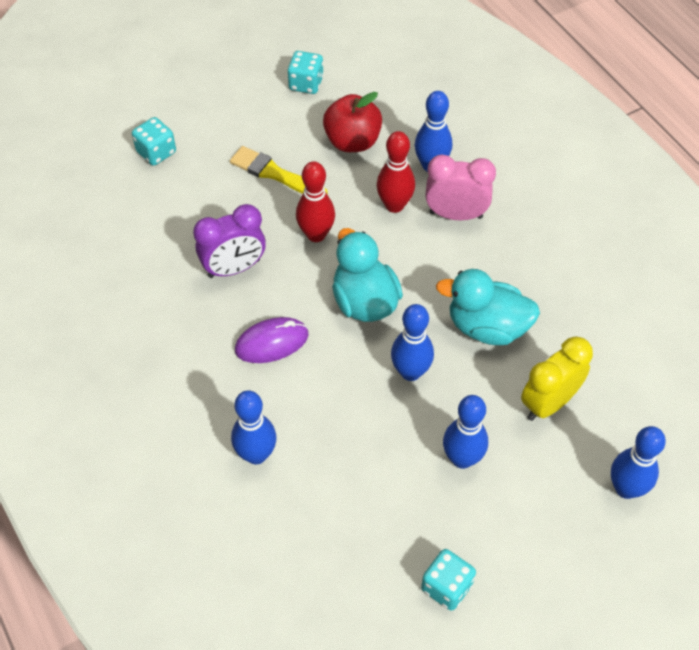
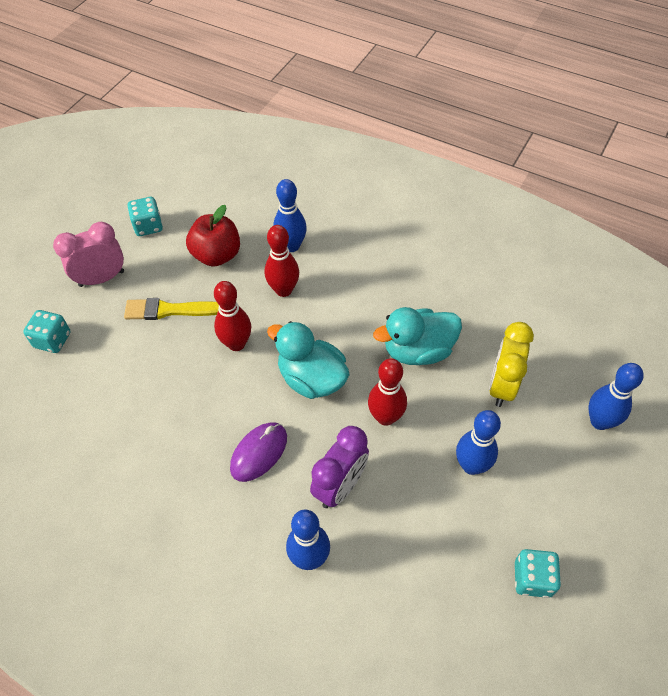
camera: 30 degrees left, 0 degrees up
(234, 268) = (185, 406): purple clock -> purple clock (340, 486)
(410, 372) = (385, 417): blue bowling pin -> red bowling pin
(455, 215) = (335, 275): pink clock -> pink clock (101, 278)

